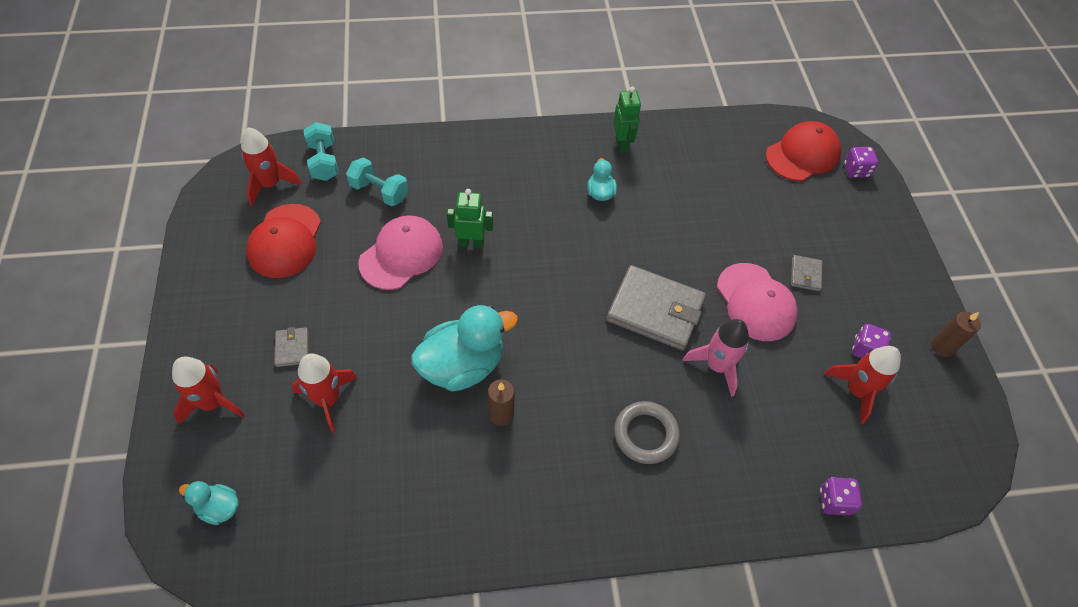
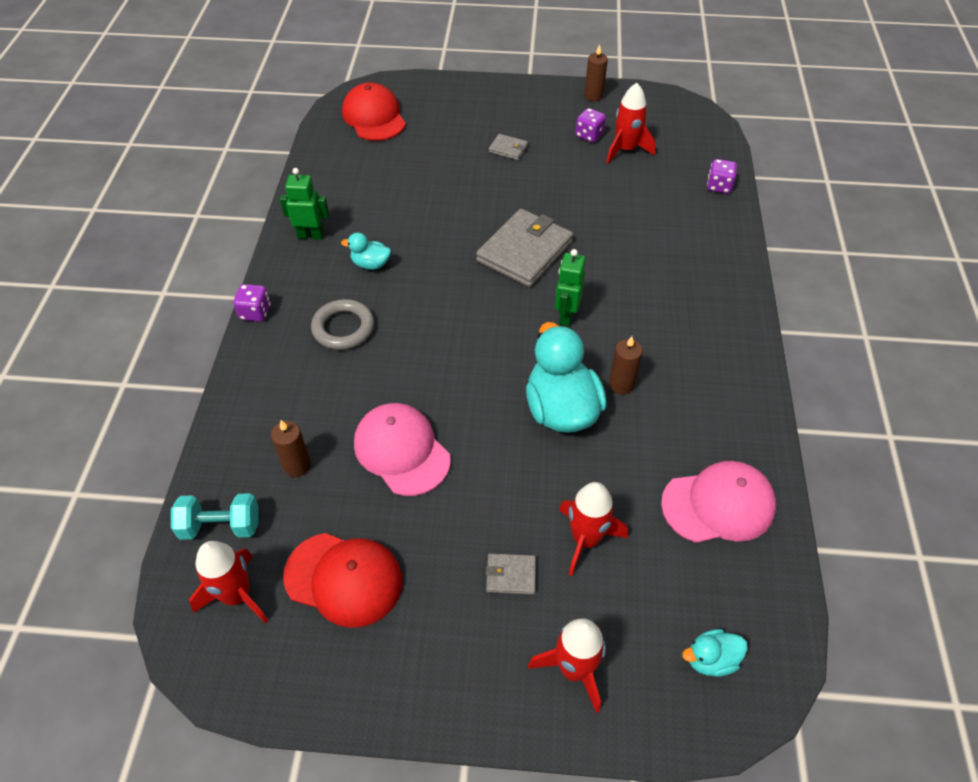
camera: 75 degrees left, 5 degrees down
(219, 508) = (710, 659): turquoise duck -> turquoise duck turned 45 degrees clockwise
(379, 192) = (297, 466): turquoise dumbbell -> brown candle
(471, 243) = (404, 382): green robot -> green robot (566, 316)
(645, 434) = (652, 283): grey ring -> grey ring (343, 328)
(717, 366) = (591, 224): pink rocket -> none
(755, 302) = (530, 185): pink cap -> pink cap (718, 505)
(856, 170) = (404, 91): purple dice -> purple dice (255, 312)

